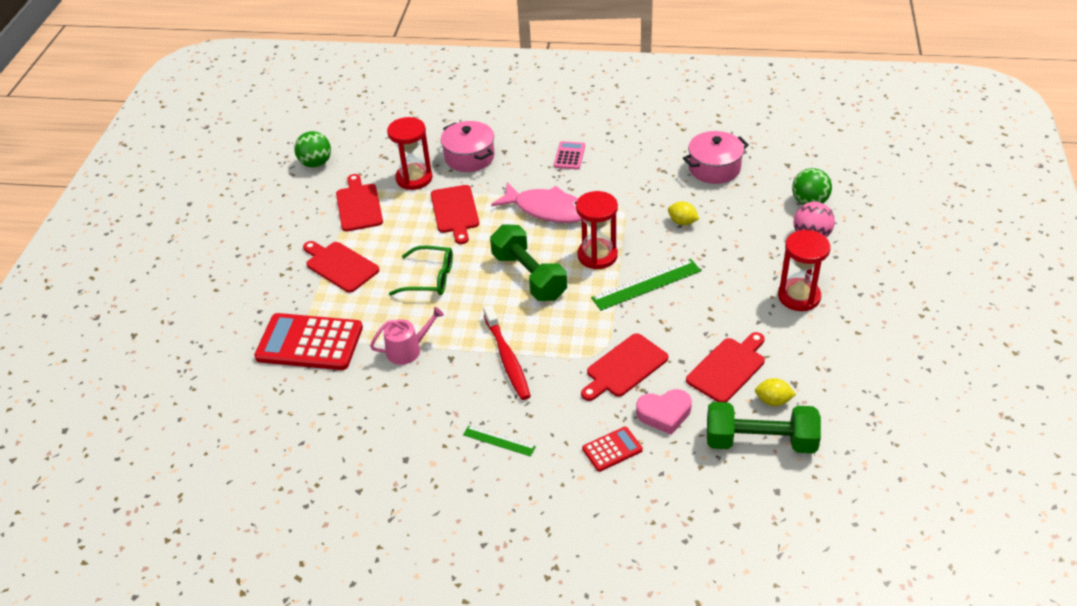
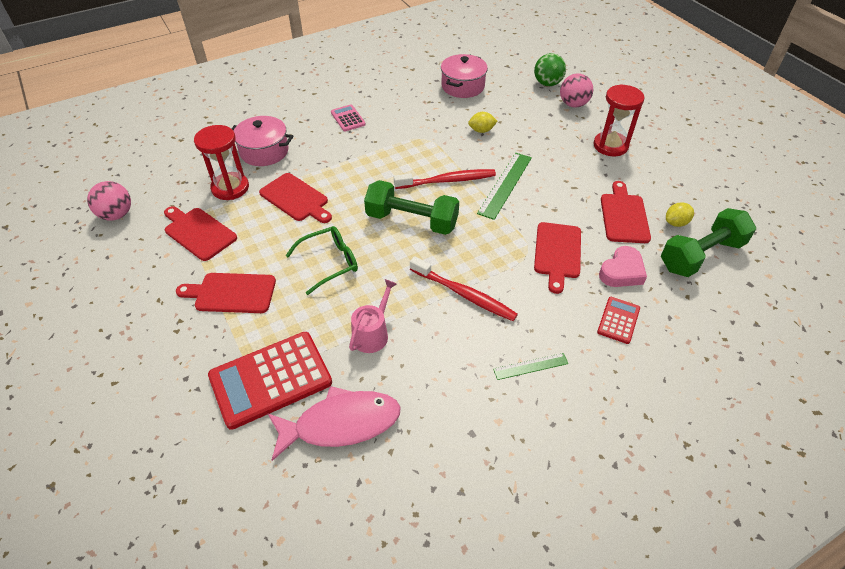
camera: 40 degrees left, 5 degrees up
(316, 163) = (117, 215): green ball -> pink ball
(547, 210) = (372, 164): pink fish -> pink fish (341, 424)
(597, 255) = (447, 181): red hourglass -> red toothbrush

